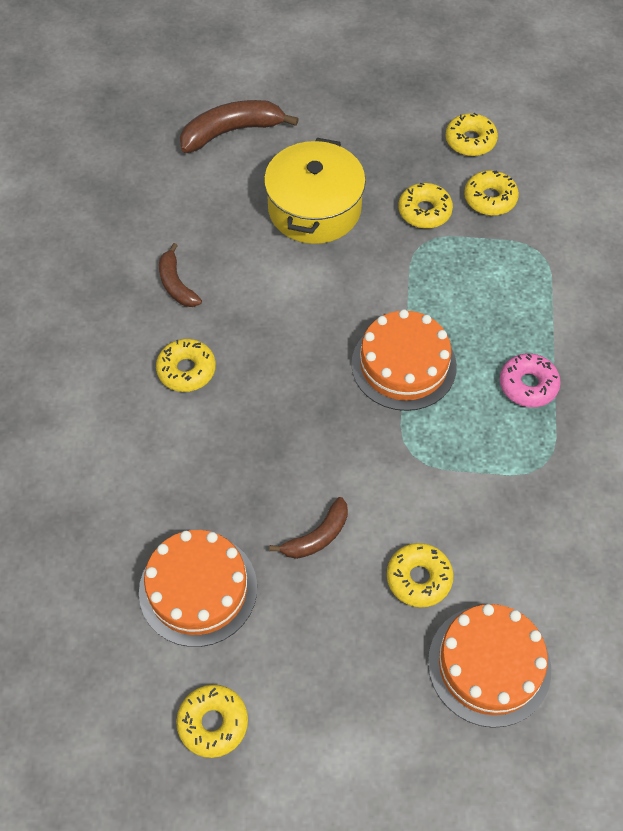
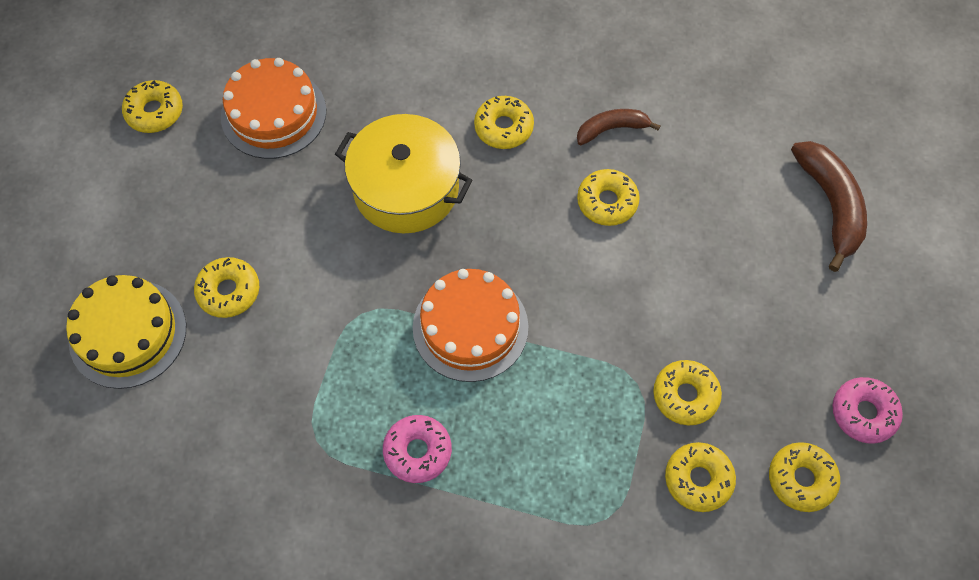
camera: 100 degrees right, 5 degrees up
(256, 280) = (607, 202): none -> yellow donut
(314, 209) = (702, 275): yellow pot -> yellow pot (406, 188)
(317, 536) = (296, 213): brown banana -> none
(408, 108) = (863, 413): none -> pink donut
(489, 665) = (128, 333): orange cake -> yellow cake

